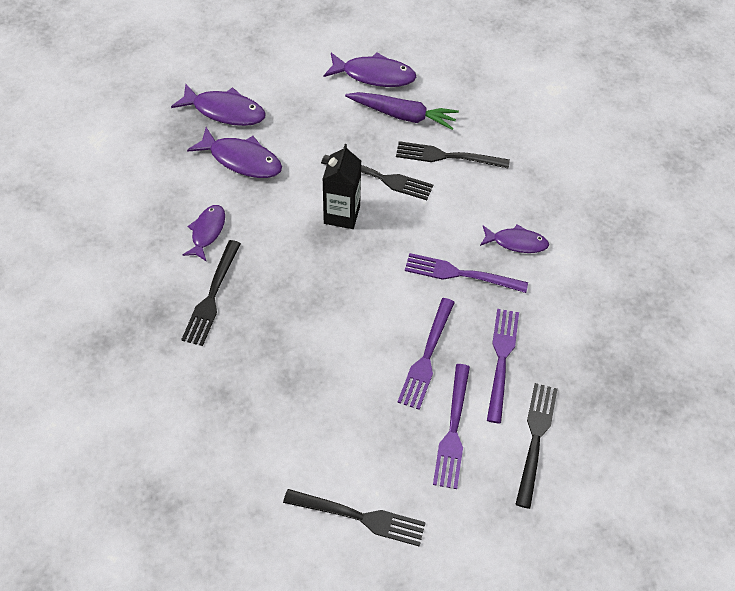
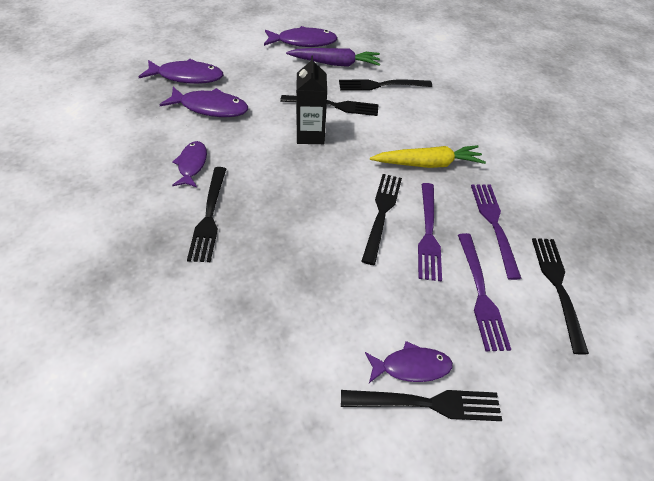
camera: 15 degrees left, 5 degrees down
(387, 324) = (382, 213): none -> black fork
(460, 274) = (428, 164): purple fork -> yellow carrot
(516, 242) = (462, 135): purple fish -> purple fish (411, 366)

